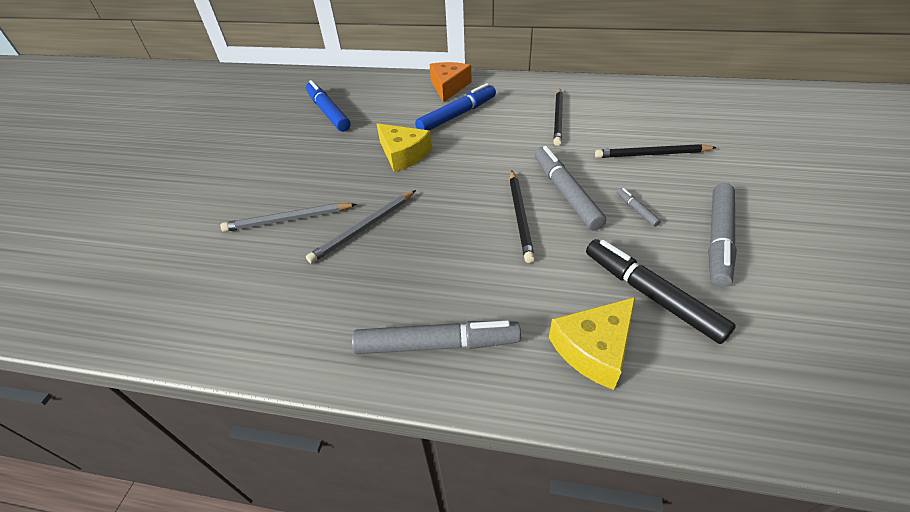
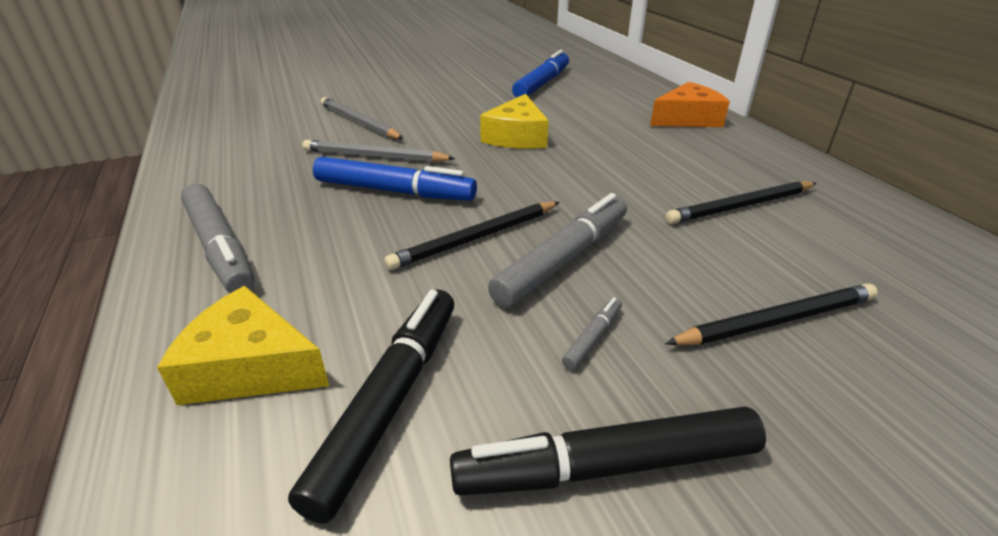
camera: 55 degrees right, 10 degrees down
(457, 115) = (635, 140): blue marker -> blue marker (394, 191)
(652, 154) = (776, 320): black pencil -> black pencil turned 105 degrees clockwise
(718, 239) = (607, 466): grey marker -> black marker

